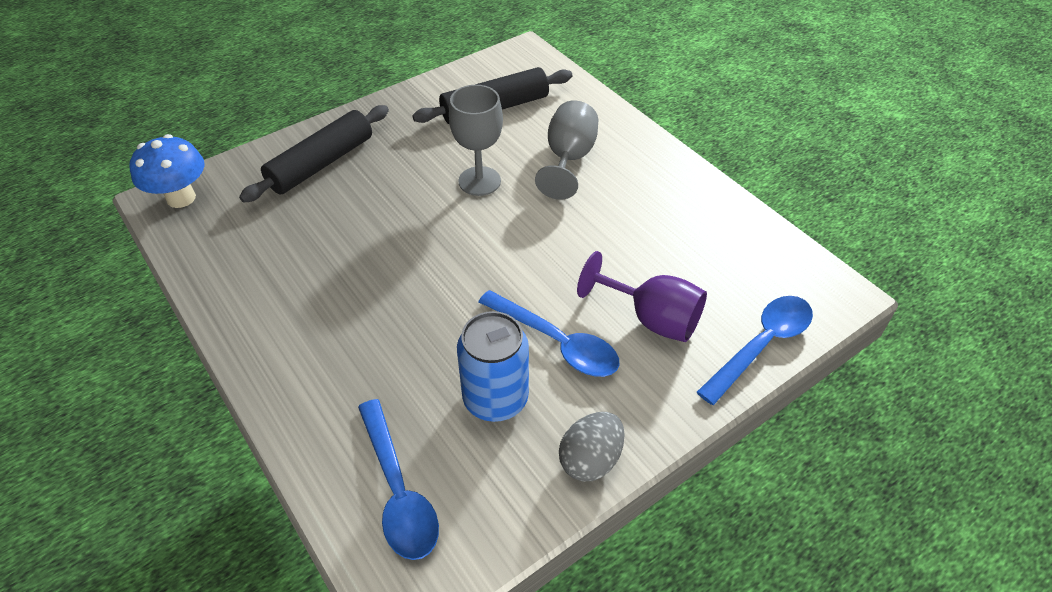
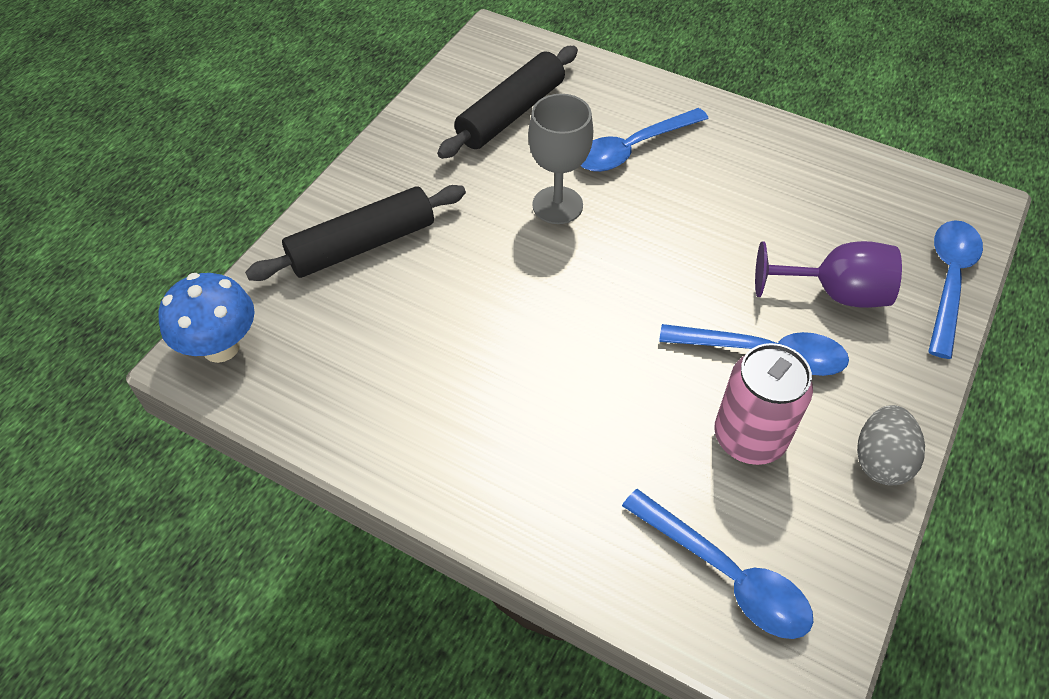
camera: 25 degrees left, 5 degrees up
(321, 163) = (362, 245): black rolling pin -> black rolling pin turned 45 degrees clockwise
(495, 399) = (749, 438): blue can -> pink can
(568, 159) = (632, 149): grey goblet -> blue spoon

